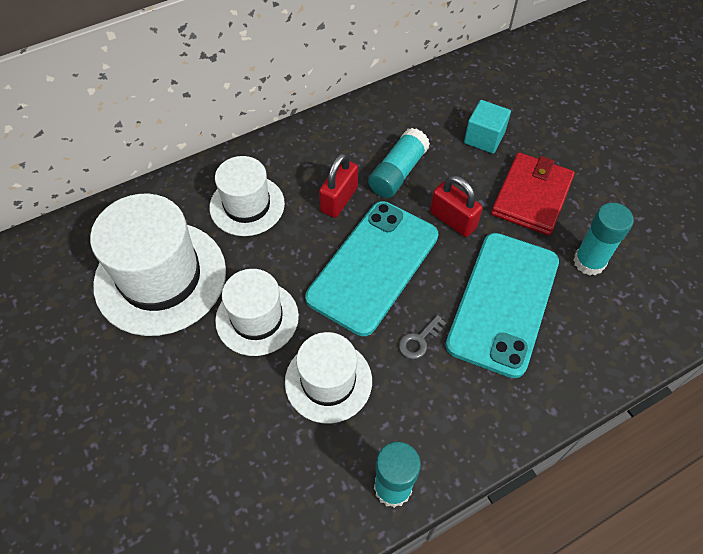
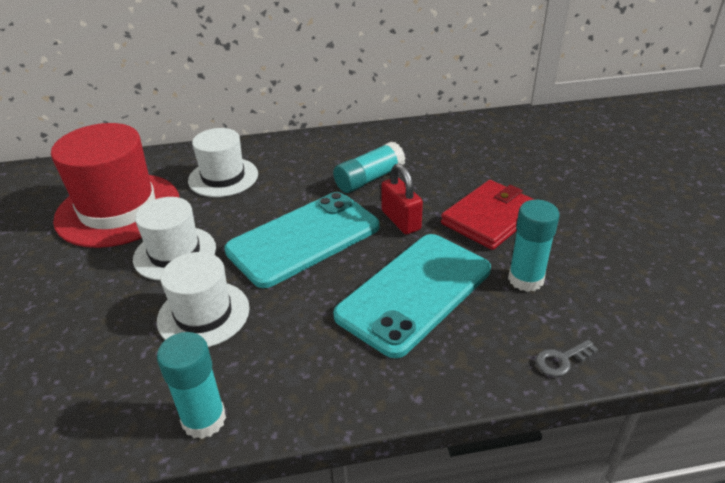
camera: 20 degrees right, 20 degrees down
(160, 277) = (118, 209): white hat -> red hat
(339, 199) = (304, 187): red padlock -> none
(419, 340) = (311, 303): grey key -> grey key (561, 360)
(484, 138) = (465, 169): turquoise cube -> none

